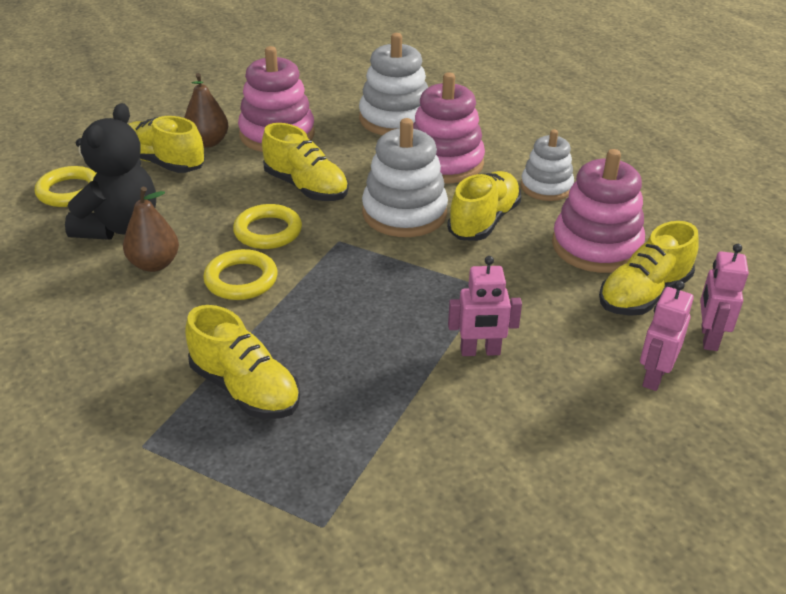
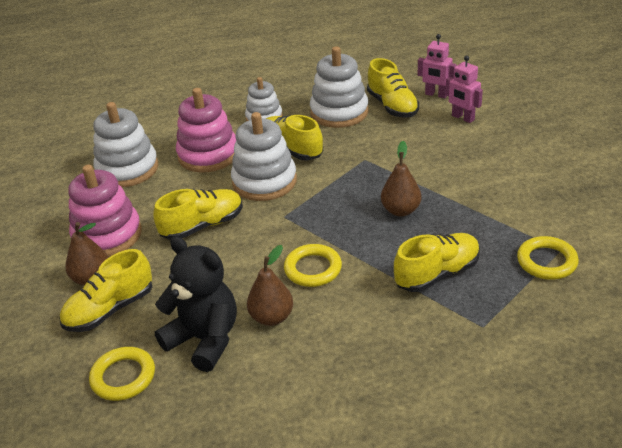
camera: 70 degrees left, 0 degrees up
(268, 231) = (255, 251): yellow ring -> yellow ring (546, 261)
(377, 337) = (400, 210): none -> brown pear
(480, 351) = (426, 172): pink robot -> none
(596, 246) = (339, 112): pink stacking toy -> white stacking toy

